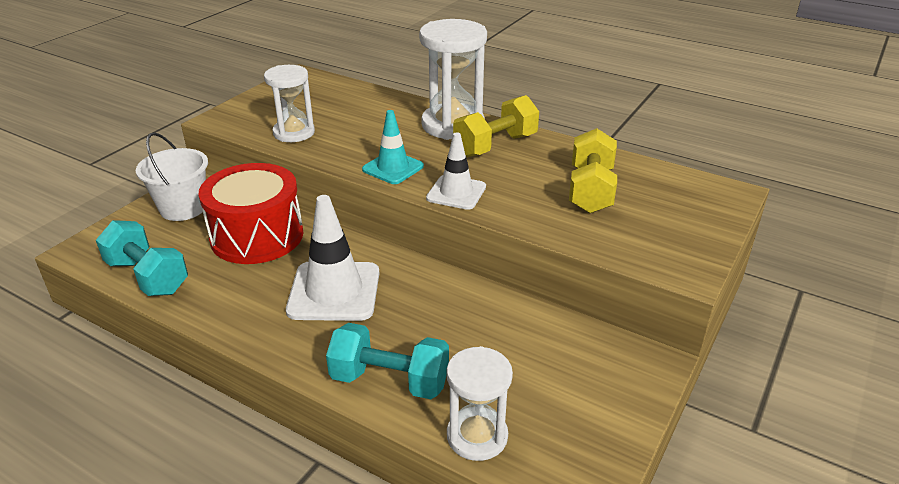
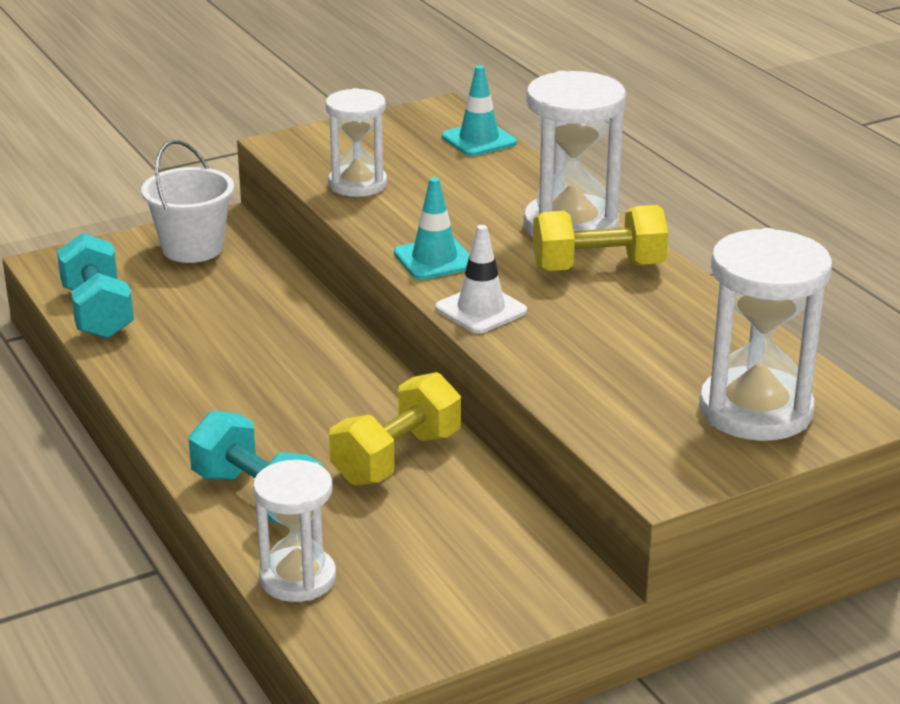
camera: 30 degrees right, 5 degrees down
(257, 236) = (248, 304): red drum -> none
(334, 291) = (280, 391): white traffic cone -> none
(343, 87) = (479, 140): none -> turquoise traffic cone
(590, 190) = (658, 357): yellow dumbbell -> yellow dumbbell (396, 458)
(679, 206) = (755, 410): none -> white hourglass

